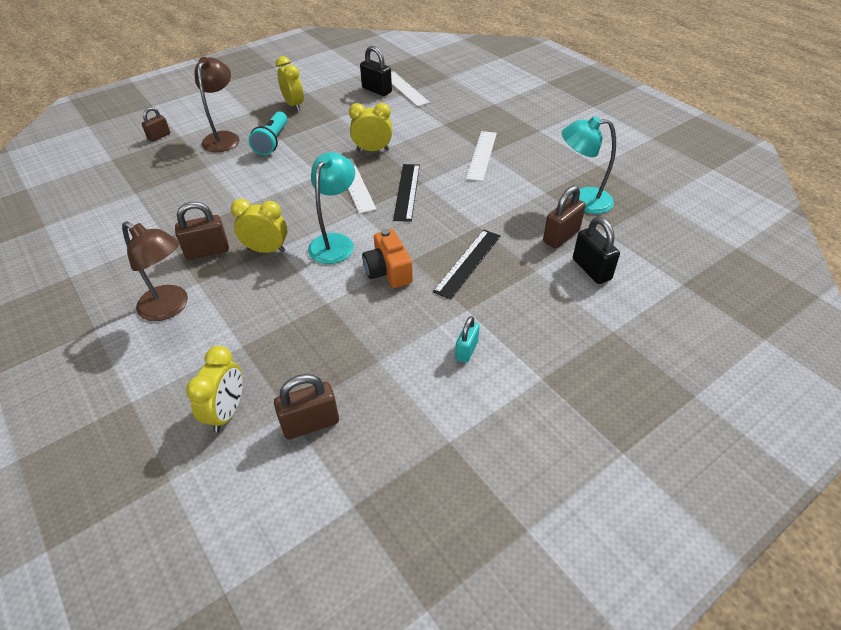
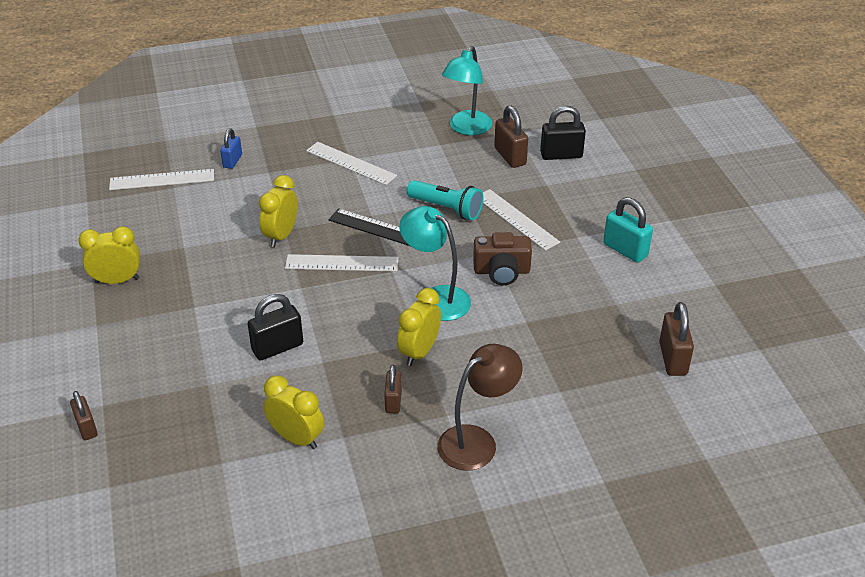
camera: 70 degrees left, 5 degrees down
(207, 251) = (393, 401): brown padlock -> brown padlock, size x0.65
(224, 138) = (147, 359): brown lamp -> none
(227, 412) = (641, 411): yellow clock -> yellow clock (296, 438)
(272, 142) = (195, 315): turquoise flashlight -> turquoise flashlight (447, 209)
(377, 90) = (144, 202): black padlock -> black padlock (277, 347)
(388, 271) = (501, 271): orange camera -> brown camera
(445, 107) = (232, 161): none -> blue padlock
(466, 350) = (625, 250): turquoise padlock -> turquoise padlock, size x1.54
(468, 263) = (516, 219): black ruler -> white ruler

